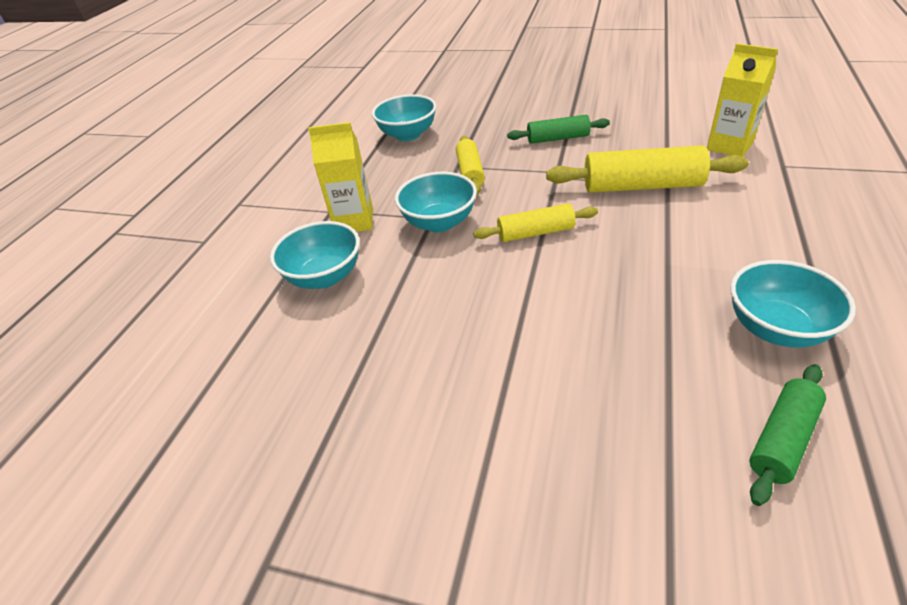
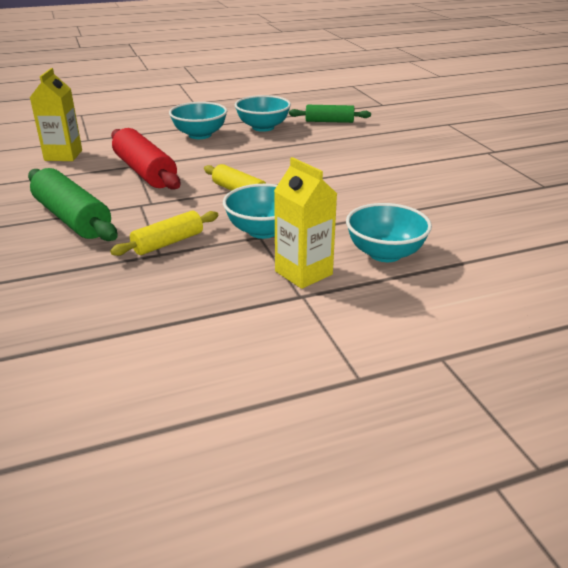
camera: 130 degrees left, 10 degrees down
(408, 135) = (96, 315): turquoise bowl -> turquoise bowl (200, 135)
(558, 138) = (72, 218): green rolling pin -> green rolling pin, size x1.63
(642, 186) = (145, 172): yellow rolling pin -> red rolling pin

